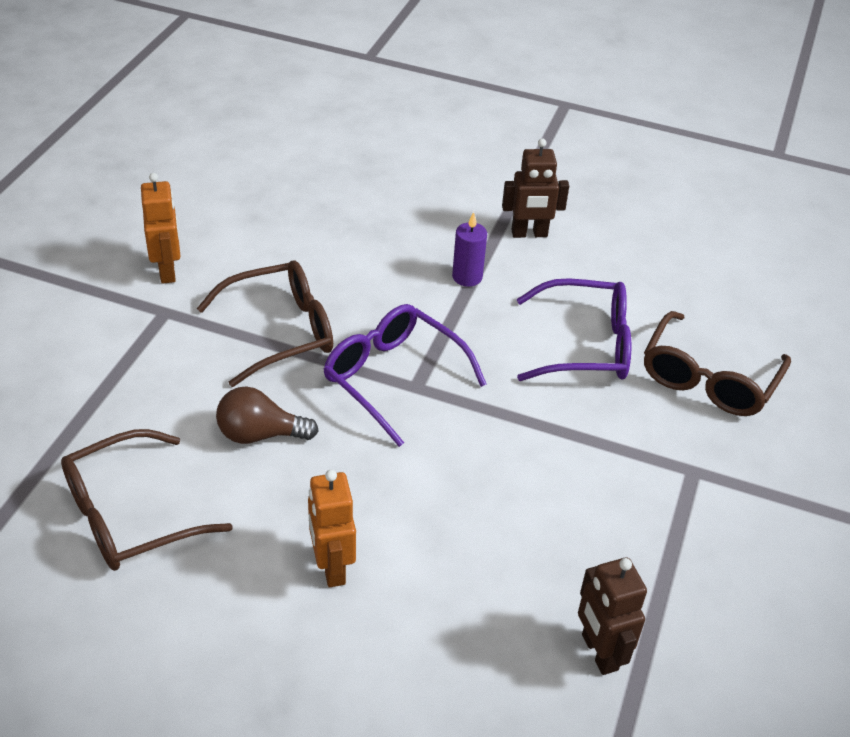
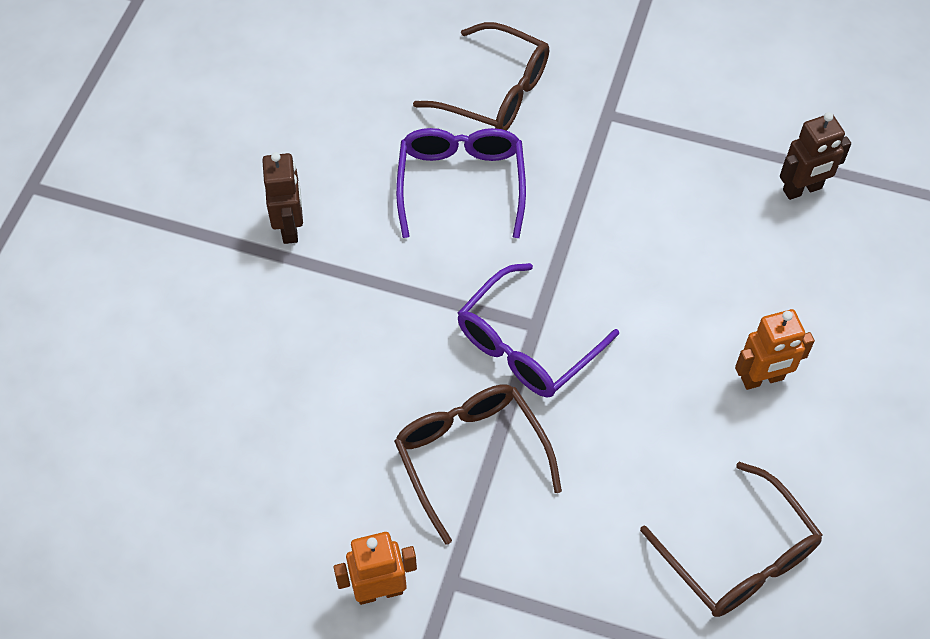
camera: 90 degrees left, 15 degrees up
(260, 434) = (619, 456): brown light bulb -> none
(467, 277) = (367, 284): purple candle -> none

